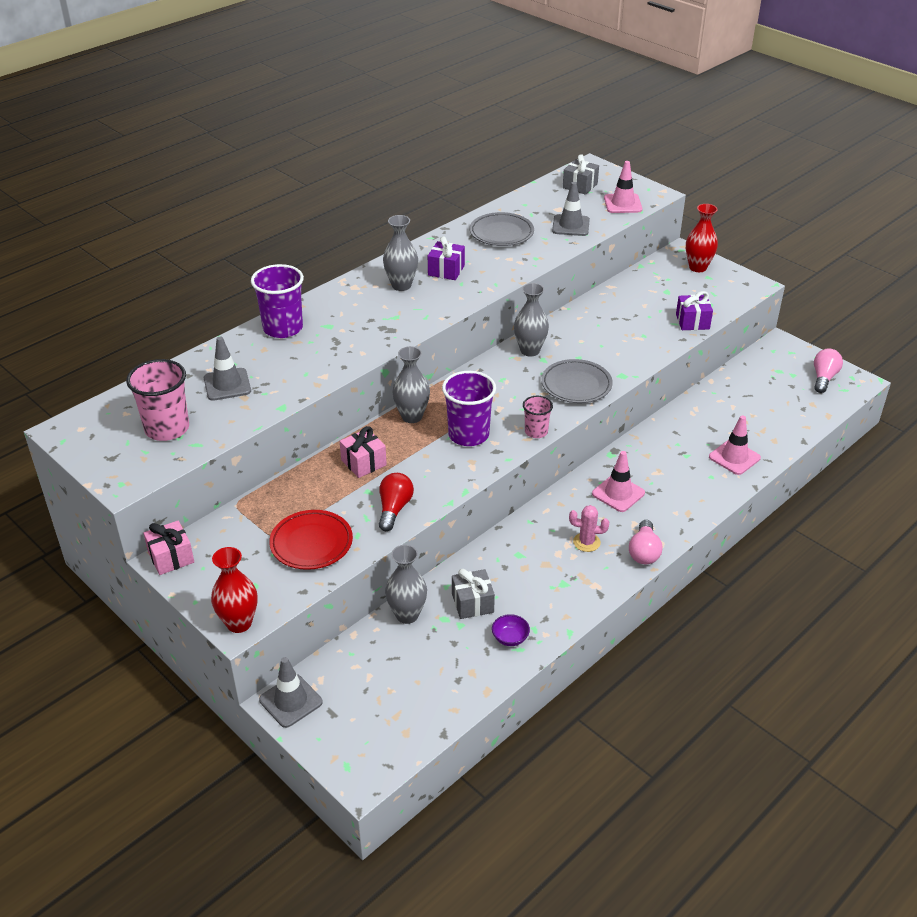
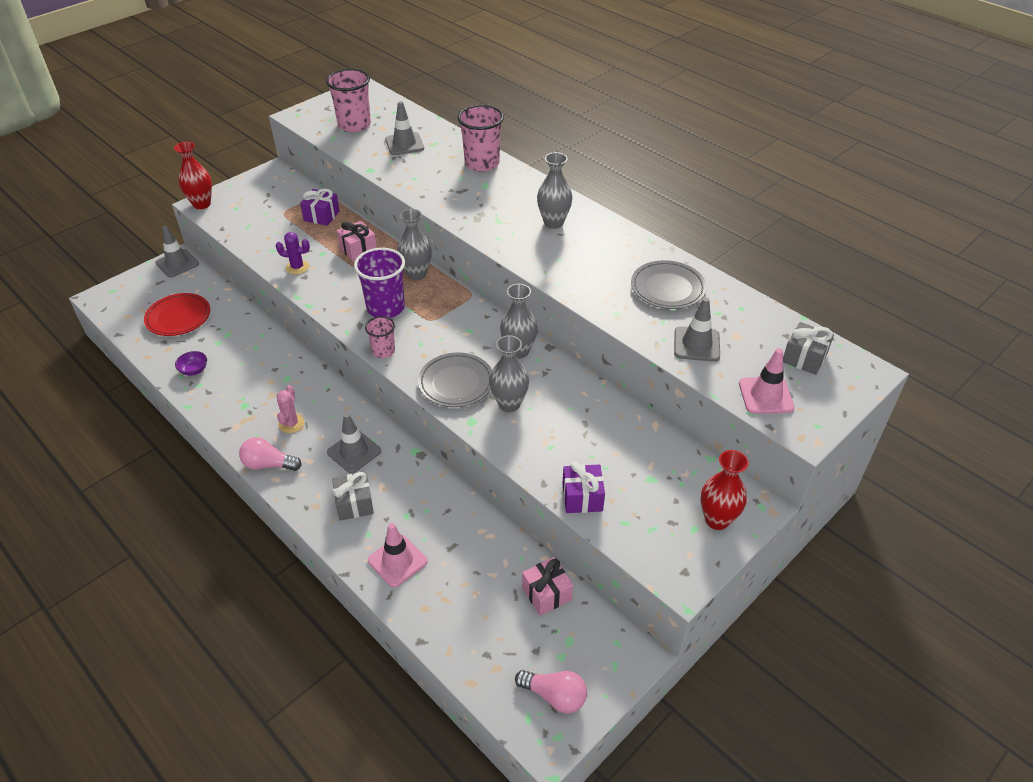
camera: 90 degrees right, 5 degrees up
(171, 557) = (275, 172): pink gift -> pink gift (546, 593)
(283, 328) = (482, 163): purple cup -> pink cup
(311, 543) = (270, 229): red plate -> red plate (178, 318)
(394, 509) = (297, 267): red light bulb -> purple cactus
(407, 615) = (238, 314): grey vase -> grey vase (509, 404)
(446, 270) = (584, 250): purple gift -> purple gift (321, 216)
(472, 603) = (239, 349): grey gift -> grey gift (354, 504)
(618, 493) = (354, 452): pink traffic cone -> grey traffic cone

